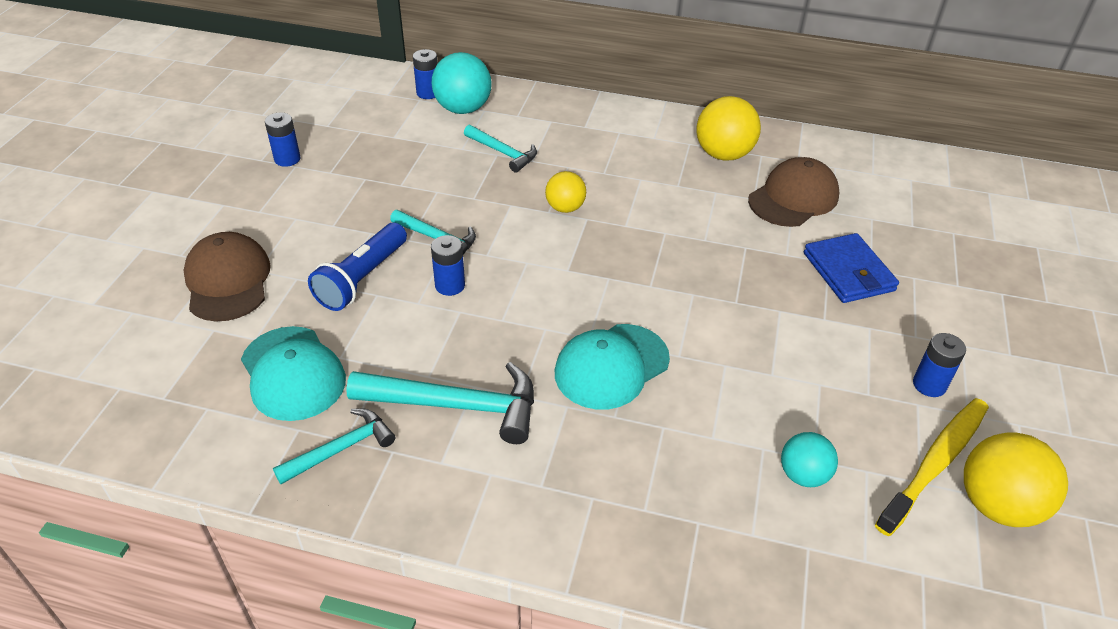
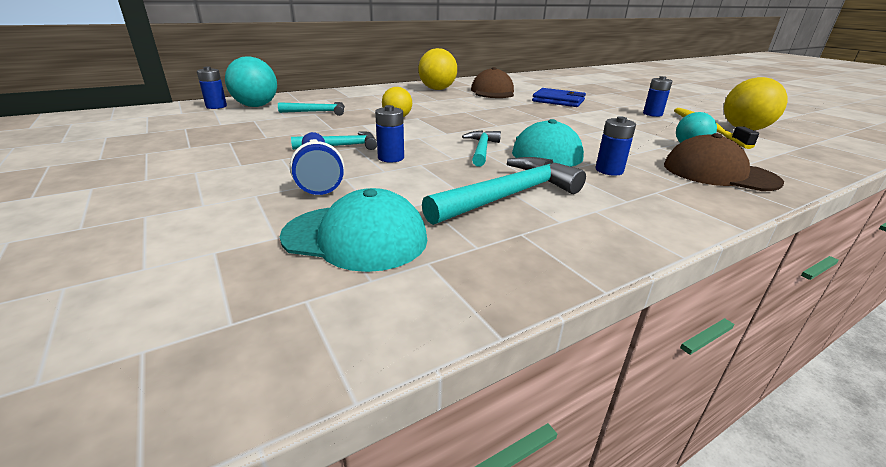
camera: 45 degrees left, 15 degrees down
(228, 281) = (177, 220): brown cap -> brown cap (719, 173)
(287, 159) = (131, 151): blue battery -> blue battery (609, 170)
(341, 449) = (485, 252): turquoise hammer -> turquoise hammer (481, 150)

